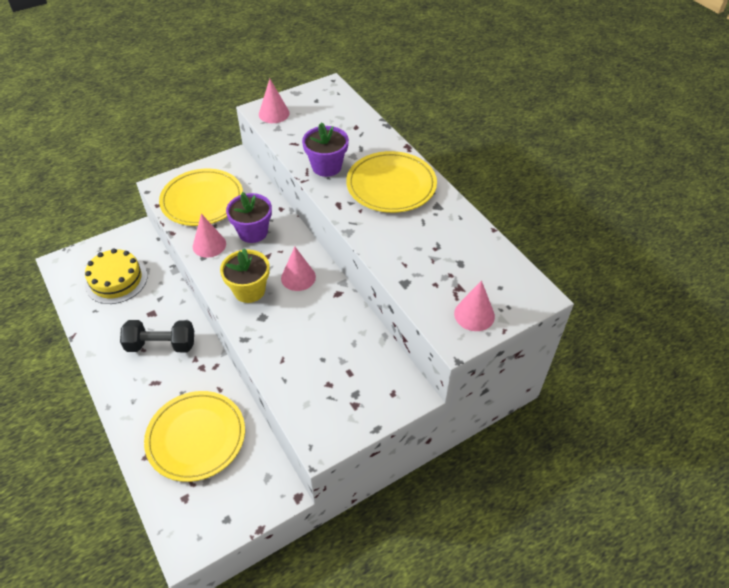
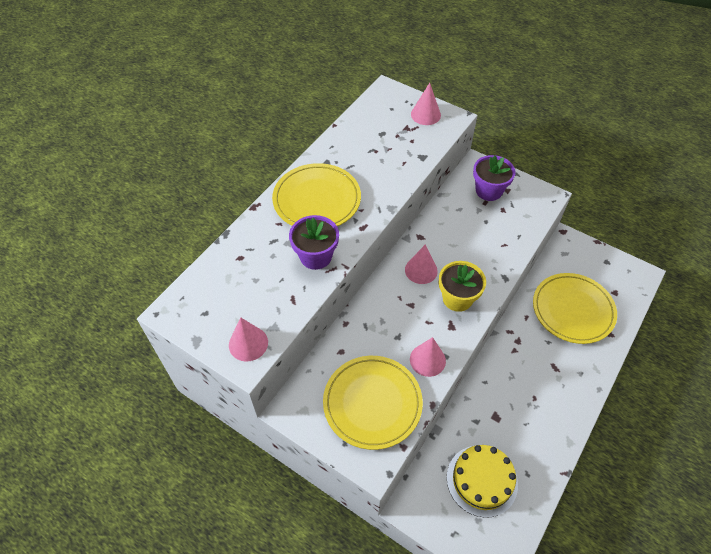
camera: 115 degrees left, 5 degrees up
(161, 345) = (520, 385): black dumbbell -> none
(253, 232) = (390, 331): purple flower pot -> purple flower pot (488, 191)

